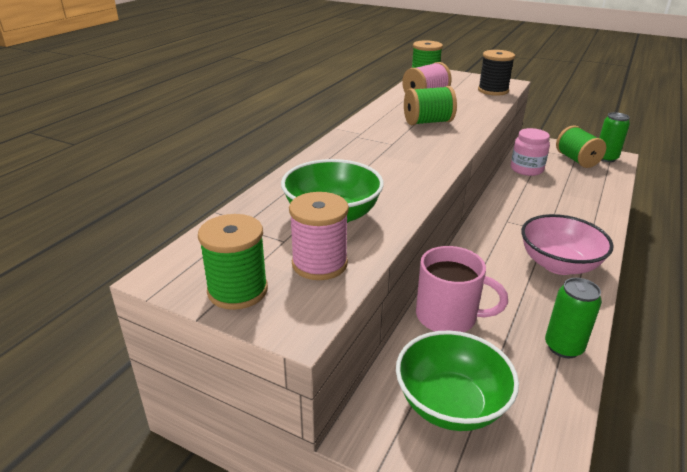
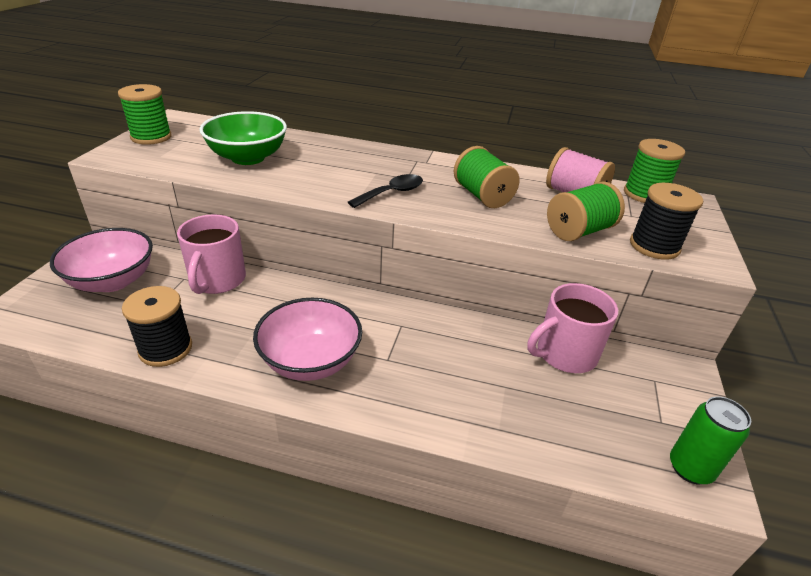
camera: 75 degrees right, 5 degrees up
(319, 264) = (177, 157): pink spool -> none
(422, 152) = (392, 193): none -> black spoon
(450, 404) = (112, 281): green bowl -> pink bowl
(526, 169) = (564, 354): pink jar -> pink mug
(563, 347) = (165, 349): green can -> black spool
(576, 160) = (646, 420): green spool -> green spool (579, 231)

